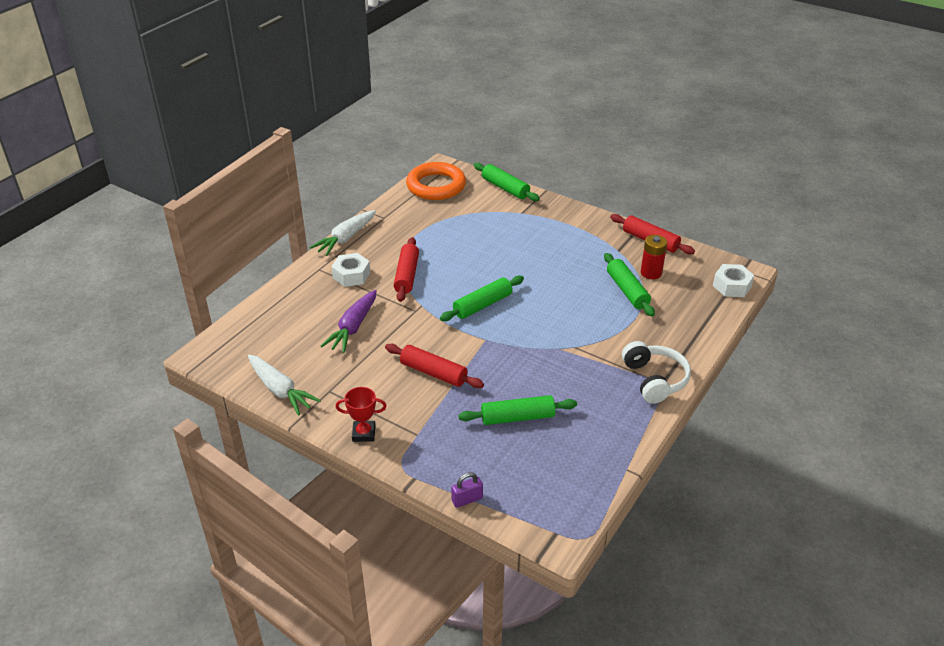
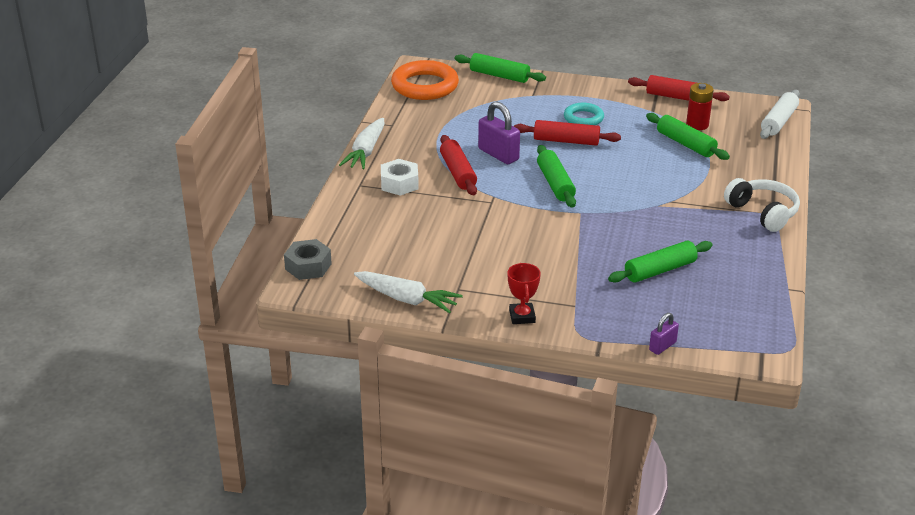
camera: 20 degrees left, 5 degrees down
(224, 338) = (308, 266): none -> grey nut
(353, 328) = (438, 230): purple carrot -> none
(364, 433) = (522, 316): red trophy -> red trophy turned 75 degrees counterclockwise
(433, 373) = (551, 251): red rolling pin -> red rolling pin (566, 141)
(453, 265) = (498, 154): none -> purple padlock
(483, 305) = (555, 184): green rolling pin -> green rolling pin turned 45 degrees counterclockwise
(551, 244) = (583, 118): none -> turquoise ring
(732, 286) = (779, 122): white nut -> white rolling pin

